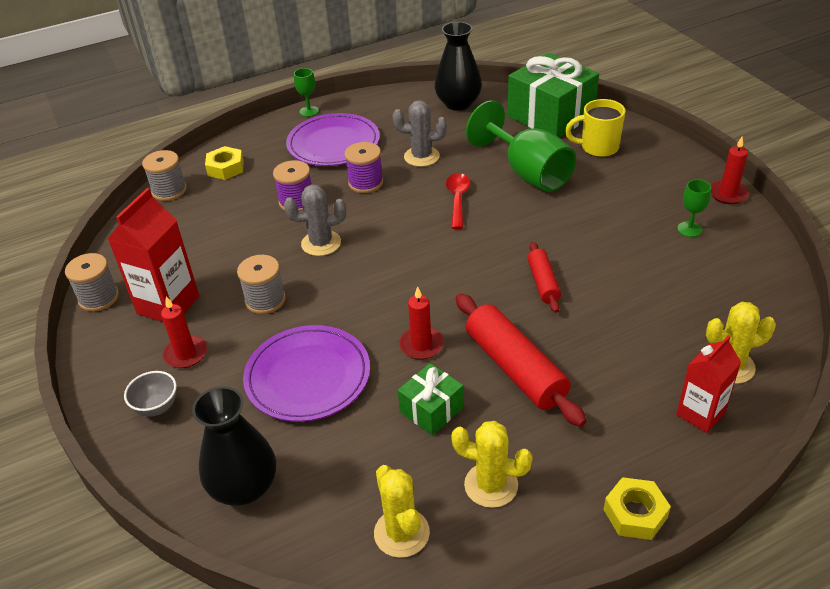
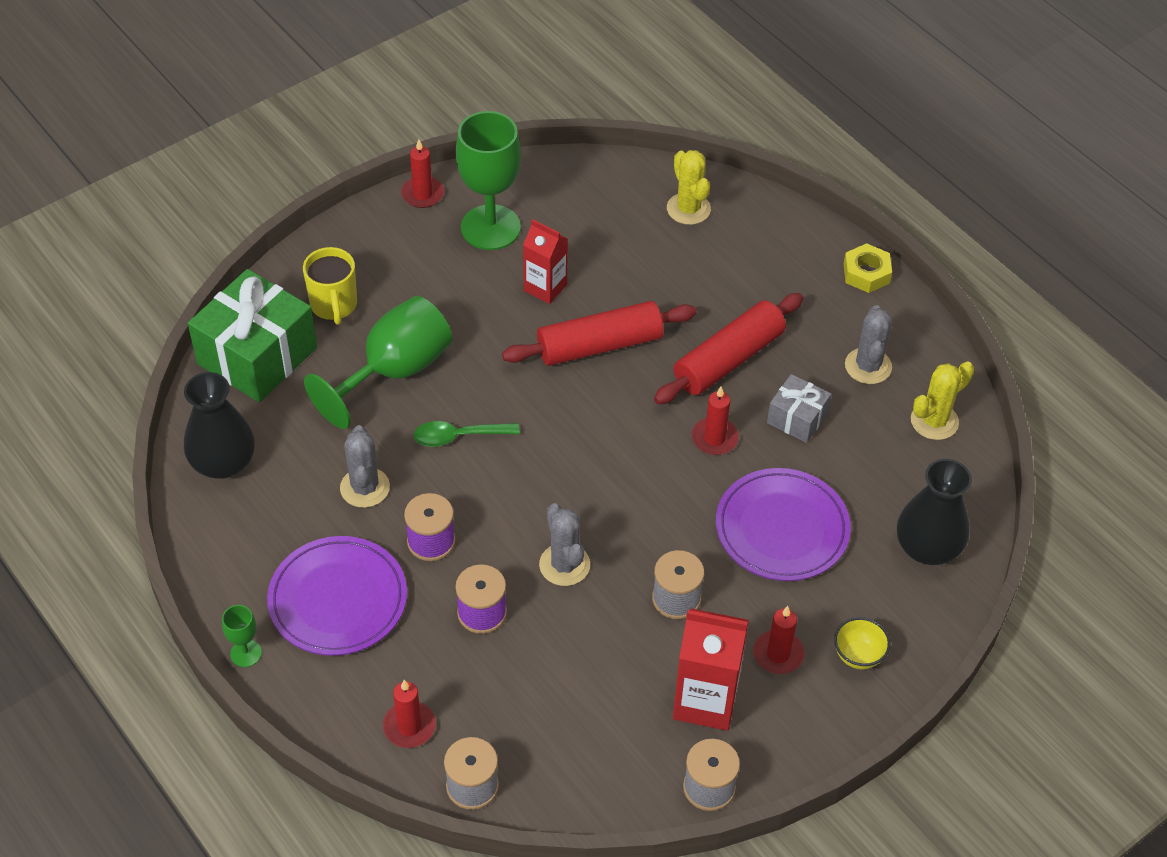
camera: 105 degrees left, 10 degrees up
(157, 407) = (858, 656): grey bowl -> yellow bowl
(225, 168) = (409, 726): yellow nut -> red candle
(431, 409) = (797, 418): green gift -> grey gift
(457, 199) = (458, 437): red spoon -> green spoon
(491, 485) = (868, 366): yellow cactus -> grey cactus
(543, 283) = (599, 345): red rolling pin -> red rolling pin, size x1.80
(689, 229) = (490, 227): green goblet -> green goblet, size x2.27
(700, 414) = (750, 230): red carton -> red carton (545, 288)

